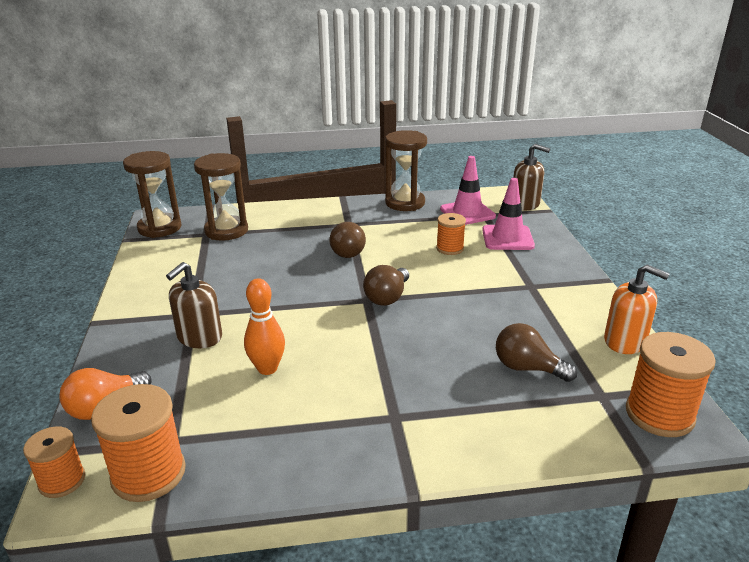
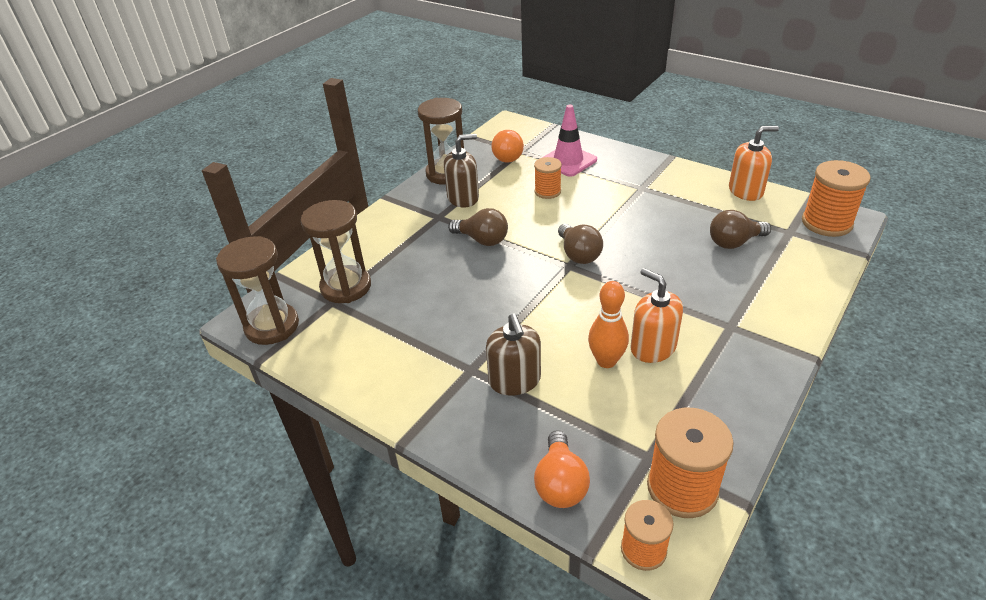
camera: 45 degrees left, 10 degrees up
(311, 385) = (653, 347): none -> orange soap dispenser
(467, 213) = (506, 156): pink traffic cone -> orange light bulb
(525, 204) = (531, 127): brown soap dispenser -> brown soap dispenser (463, 198)

